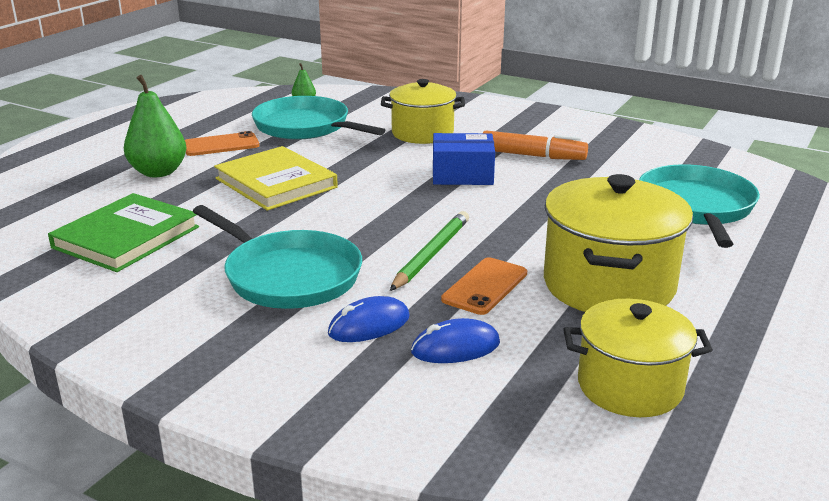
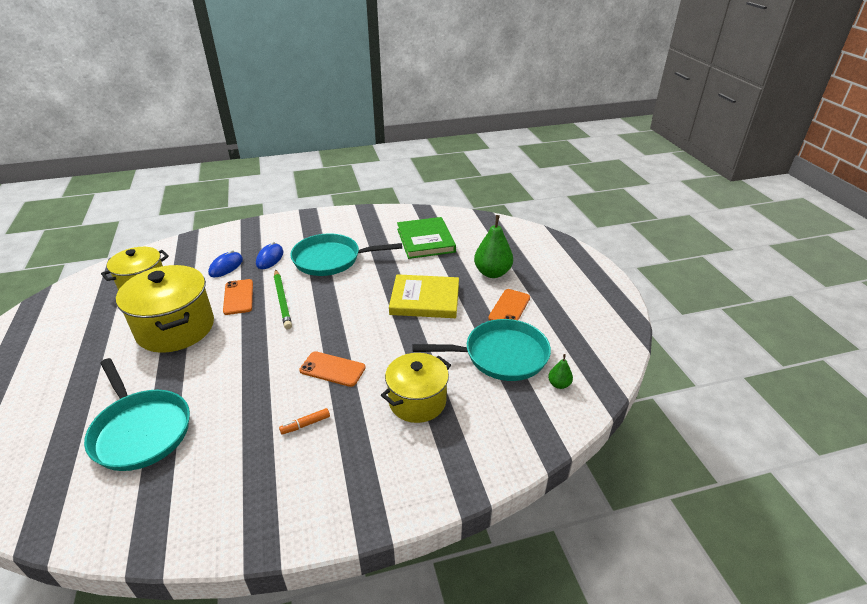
camera: 135 degrees right, 10 degrees up
(462, 175) = (332, 369): blue box -> orange phone
(533, 156) = (305, 424): orange marker -> orange marker, size x0.52

